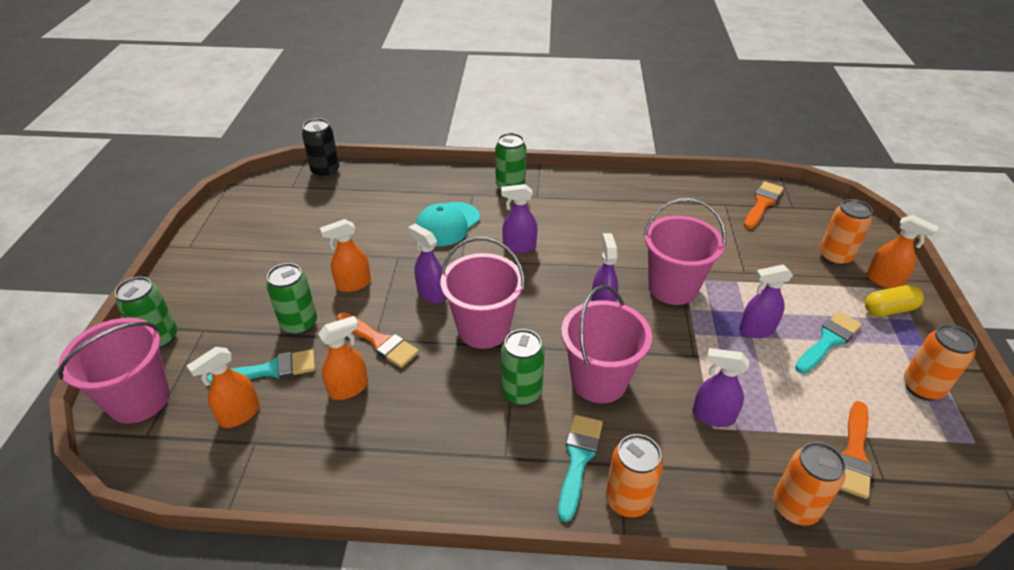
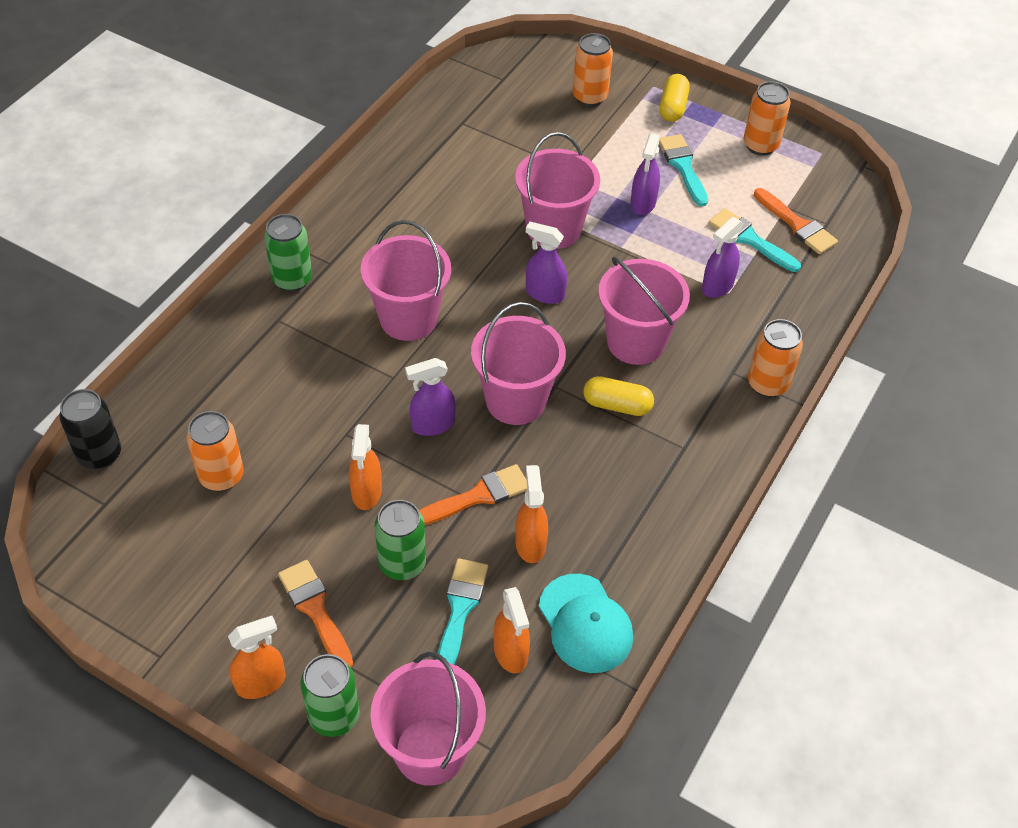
camera: 65 degrees left, 10 degrees up
(447, 224) = (319, 366): turquoise cap -> turquoise cap (585, 623)
(519, 247) = (408, 318): purple spray bottle -> pink bucket
(521, 392) = (617, 405): green can -> yellow capsule
(578, 460) = (713, 397): turquoise brush -> turquoise brush (750, 239)
(762, 204) = (481, 96): orange brush -> orange brush (315, 610)
(794, 507) = (823, 287): orange can -> orange can (221, 476)
(884, 281) = (639, 87): orange spray bottle -> orange spray bottle (261, 683)

